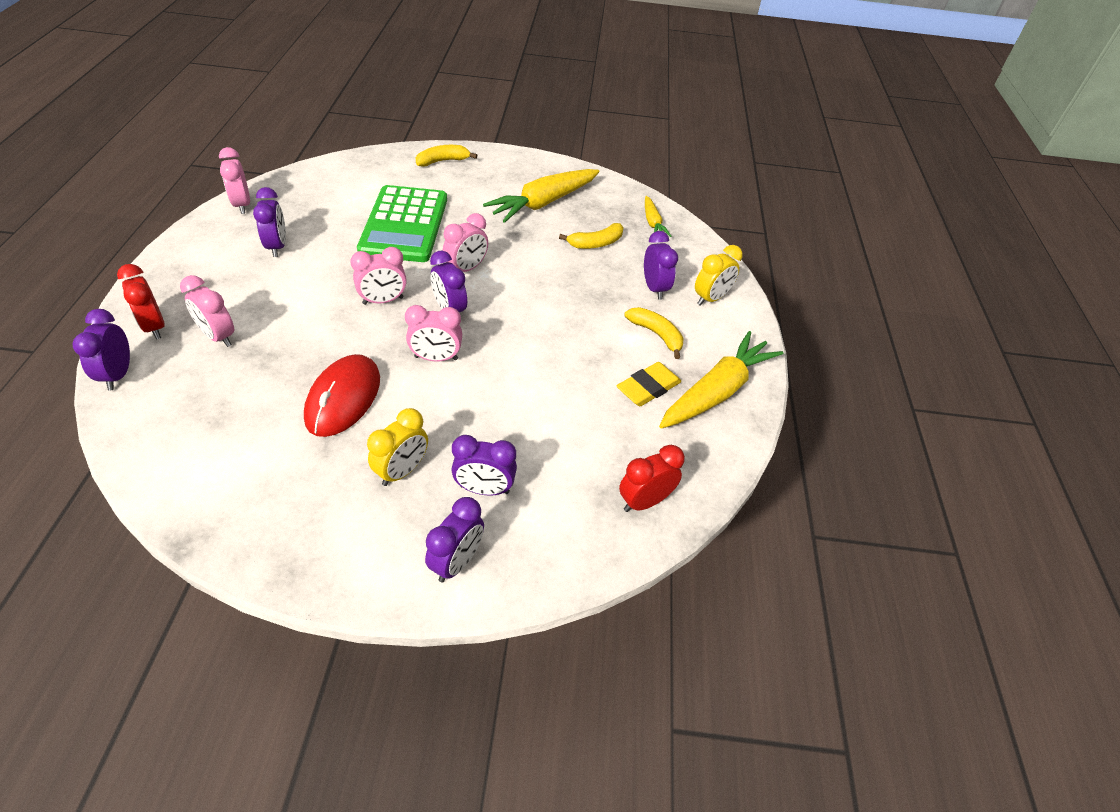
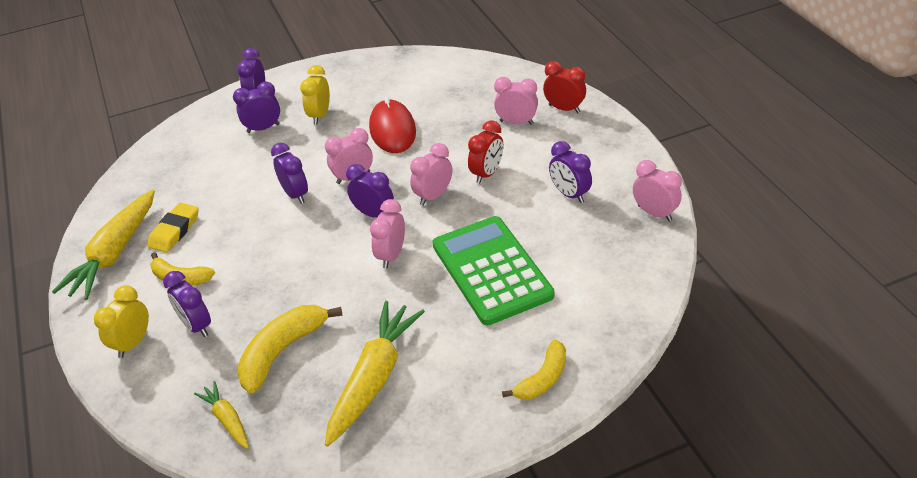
camera: 160 degrees right, 5 degrees down
(118, 375) = (542, 81): purple clock -> purple clock (295, 194)
(596, 243) = (282, 351): yellow banana -> yellow banana, size x1.53
(644, 501) = (156, 163): red clock -> red clock (487, 174)

